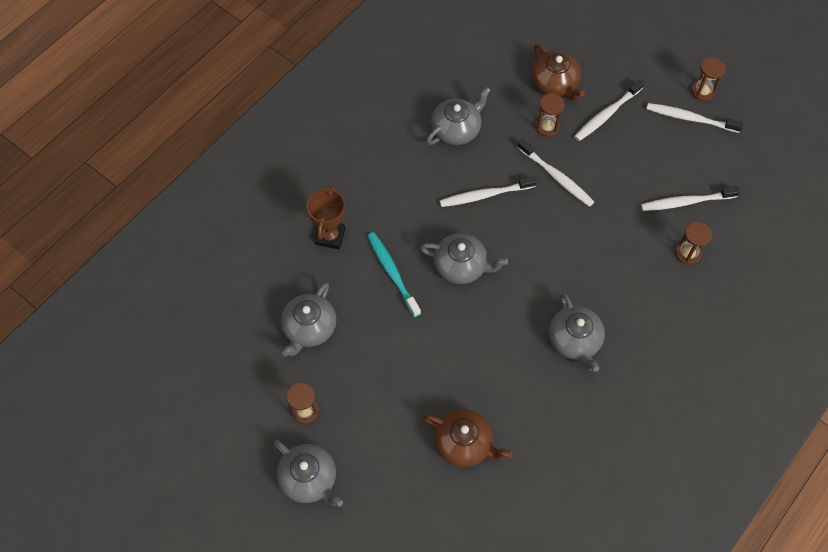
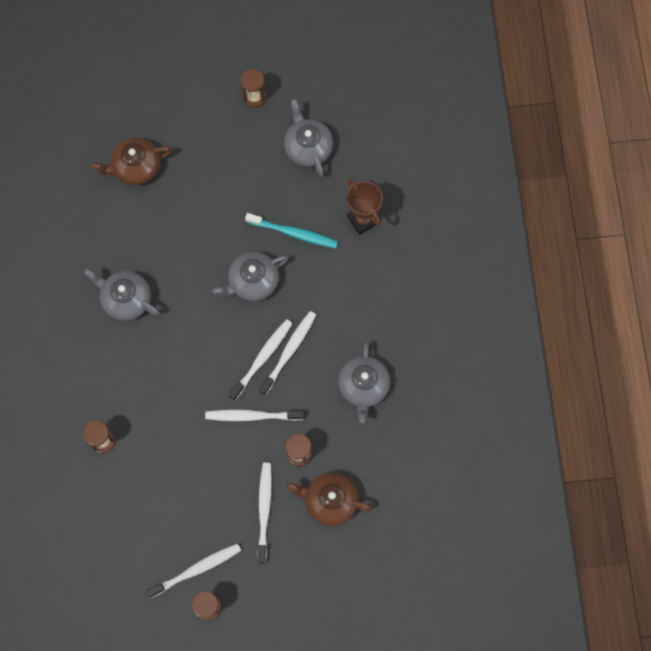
camera: 135 degrees right, 10 degrees up
(309, 479) = (209, 63): grey teapot -> none
(686, 202) = (138, 486): white toothbrush -> white toothbrush (262, 358)

